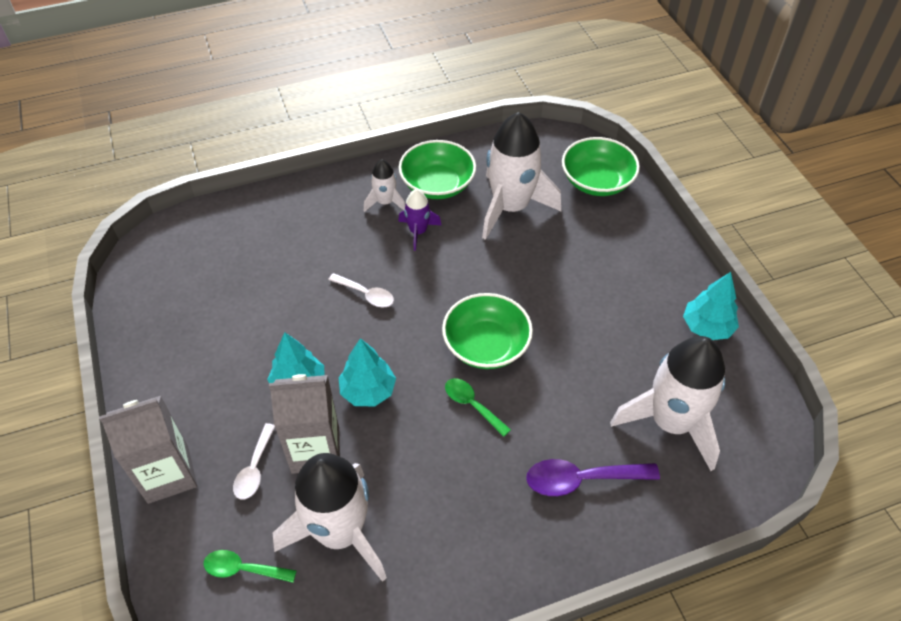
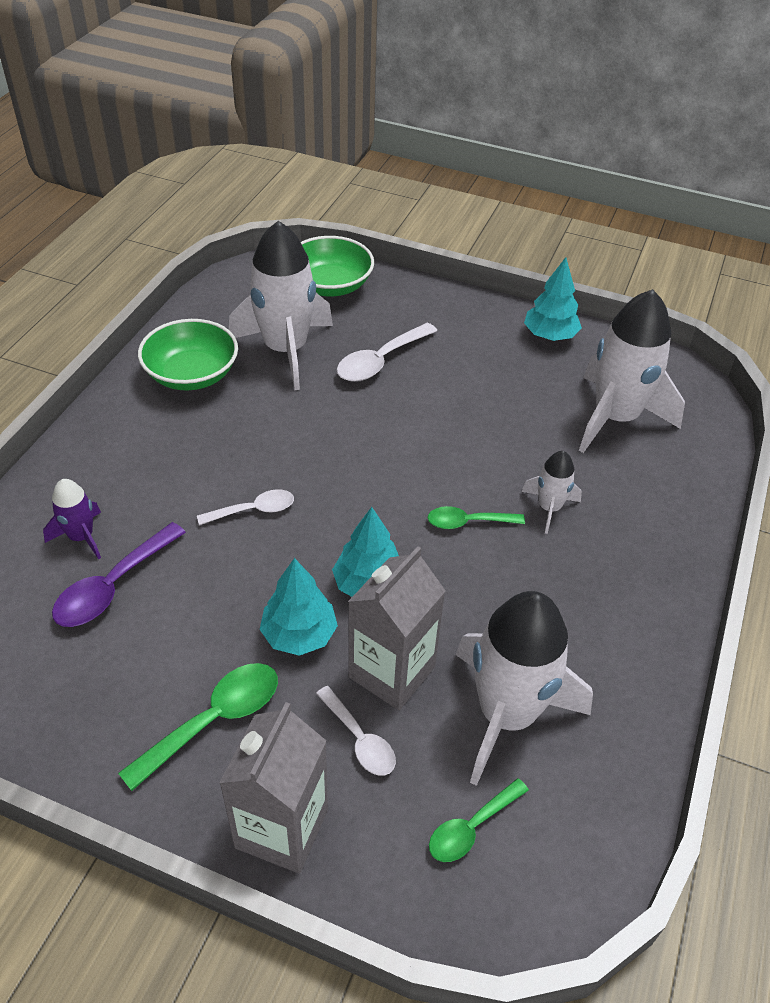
camera: 50 degrees left, 5 degrees down
(208, 391) = (214, 720): none -> green spoon
(385, 202) = (161, 422): white rocket -> white rocket (549, 508)
(418, 231) = (229, 424): purple rocket -> purple rocket (81, 537)
(486, 345) = (415, 469): green bowl -> none
(560, 258) = (380, 361): none -> white spoon
(581, 480) = (616, 506): purple spoon -> purple spoon (113, 586)

